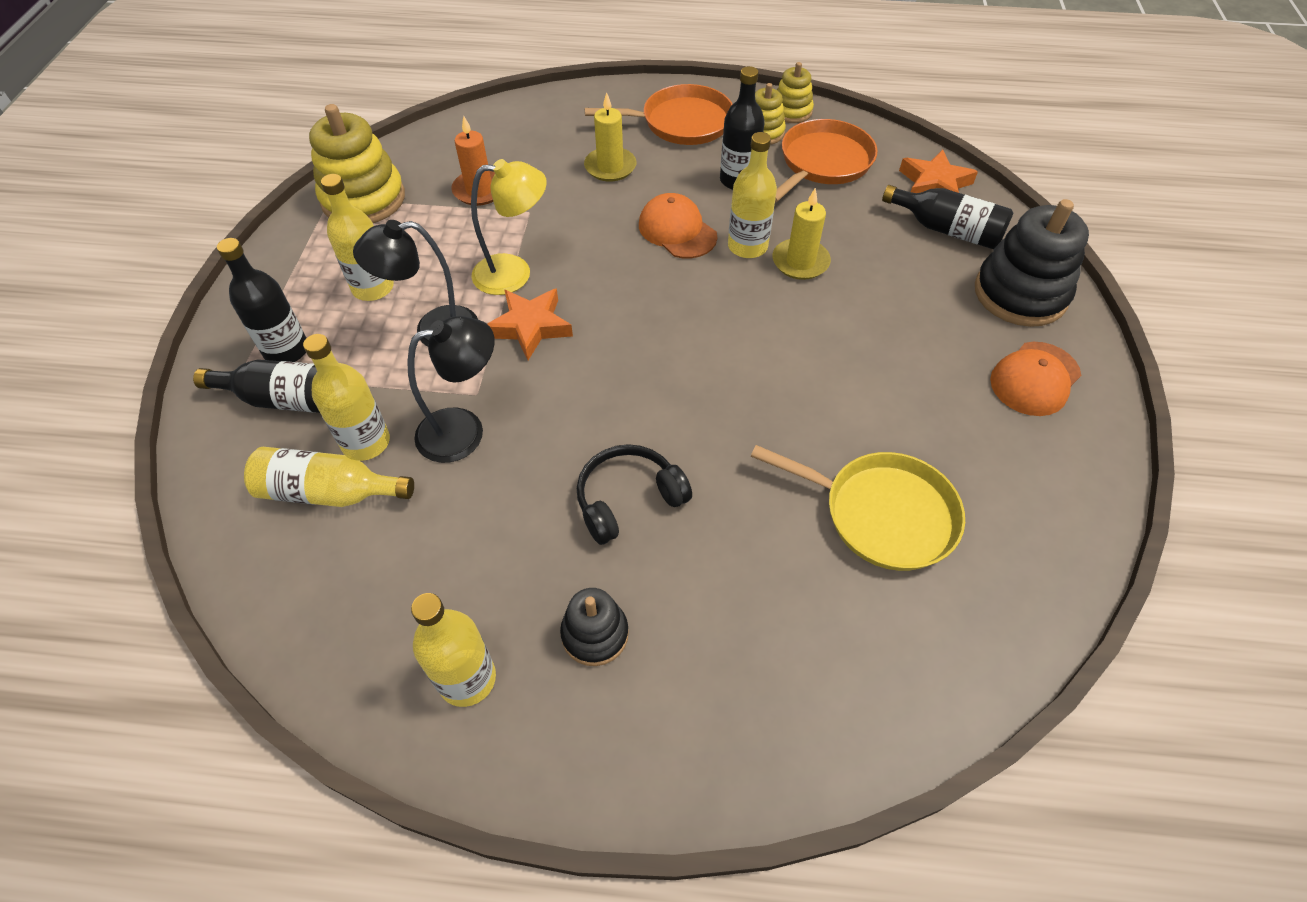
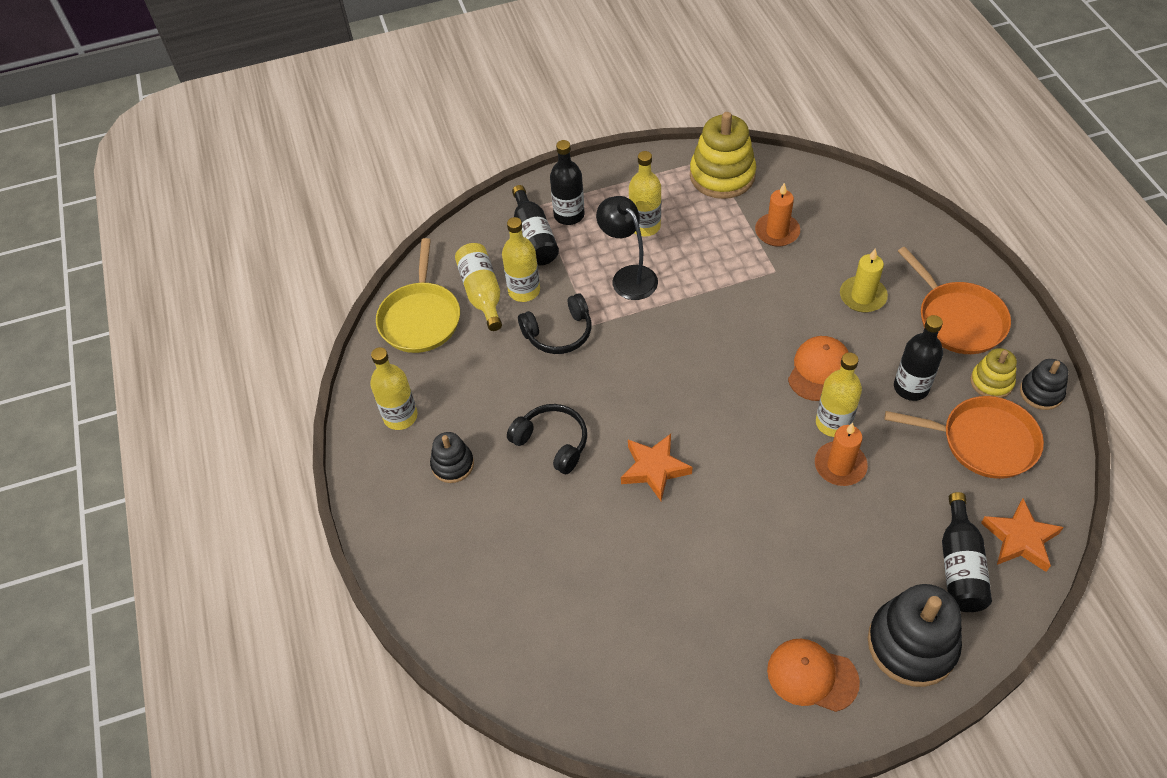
camera: 70 degrees right, 0 degrees up
(464, 430) = (559, 333): black lamp -> black headphones
(514, 273) = (707, 293): yellow lamp -> none
(530, 327) = (663, 325): orange star -> orange star (654, 469)
(791, 111) = (1041, 392): yellow stacking toy -> black stacking toy
(800, 262) = (840, 465): yellow candle -> orange candle
(882, 514) = (616, 596): yellow pan -> yellow pan (420, 318)

